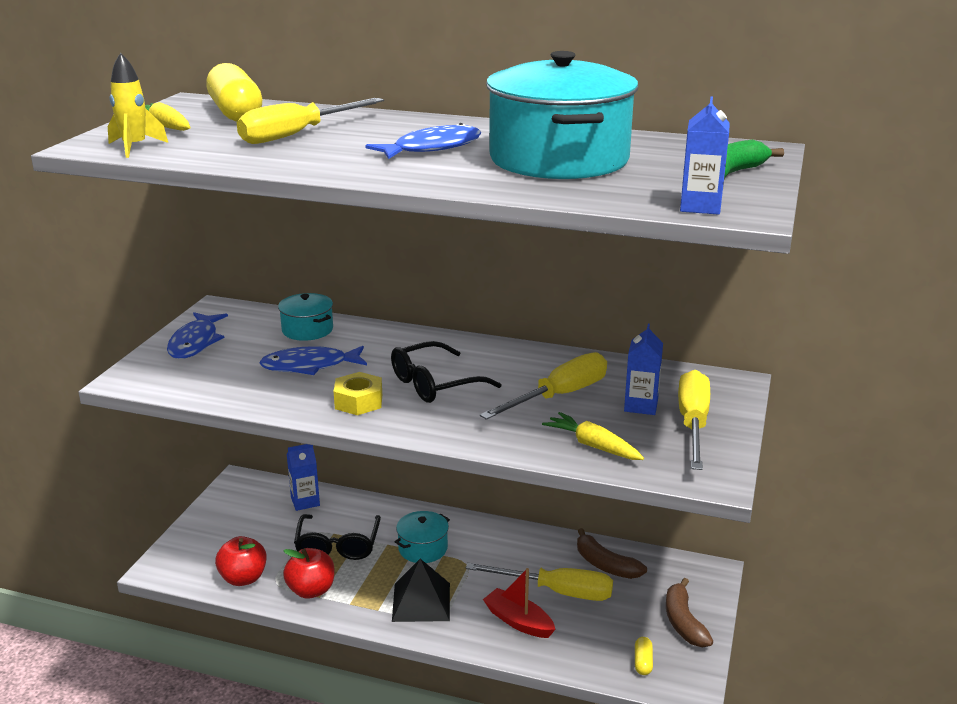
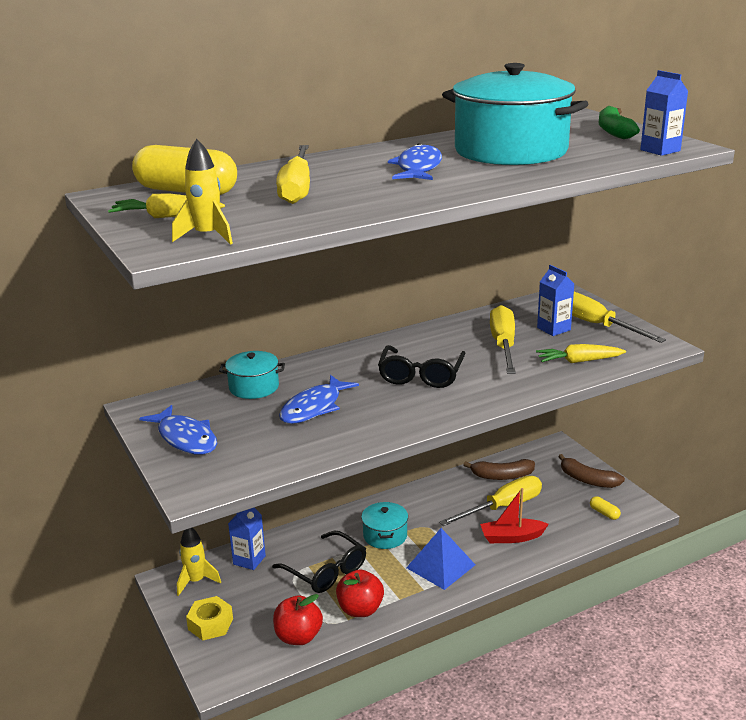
camera: 45 degrees left, 0 degrees up
(252, 493) = (196, 581): none -> yellow rocket
(358, 401) = (400, 410): yellow nut -> yellow nut (210, 624)
(421, 602) = (440, 566): black pyramid -> blue pyramid

